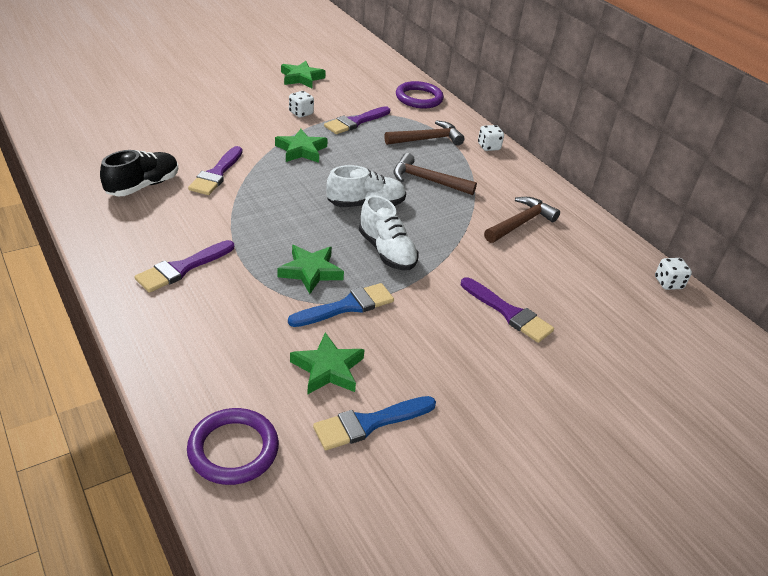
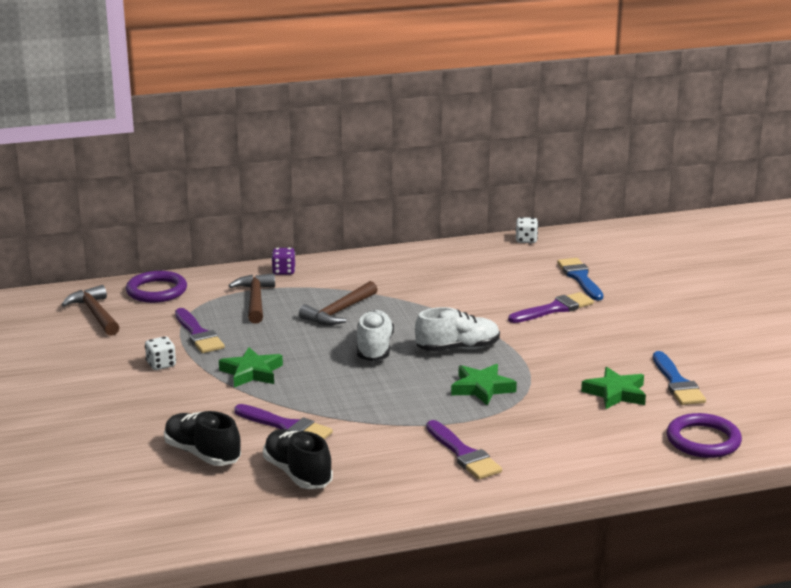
camera: 70 degrees left, 15 degrees down
(169, 143) = (202, 454): none -> black shoe
(301, 78) = (64, 355): green star -> none
(347, 306) = (536, 376): blue brush -> blue brush (580, 278)
(488, 147) = (283, 271): white dice -> purple dice
(520, 223) = (426, 281): brown hammer -> brown hammer (95, 314)

